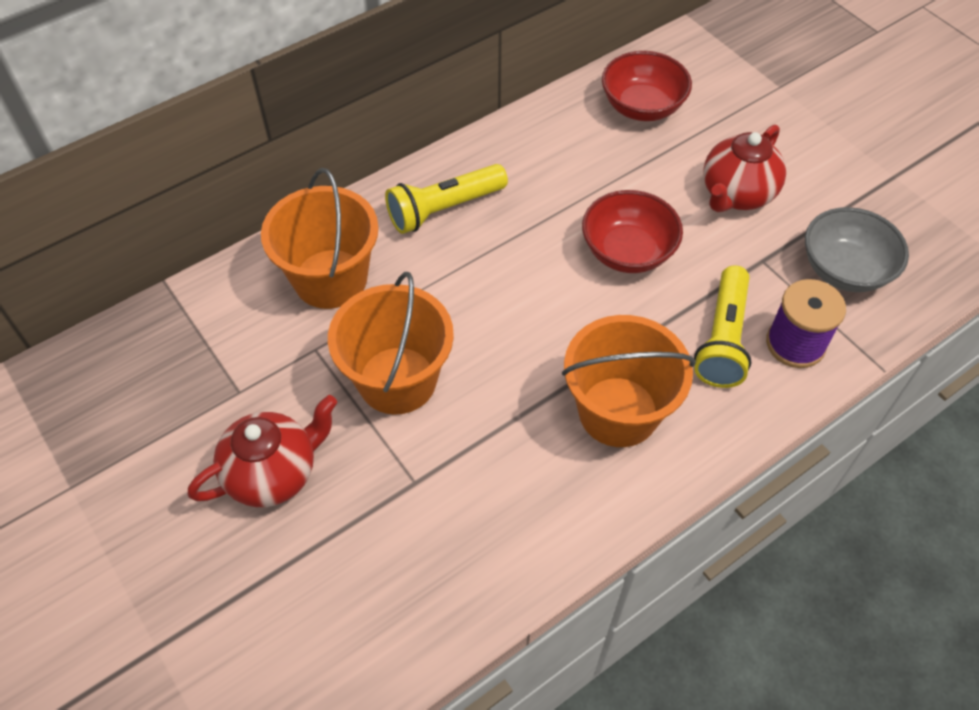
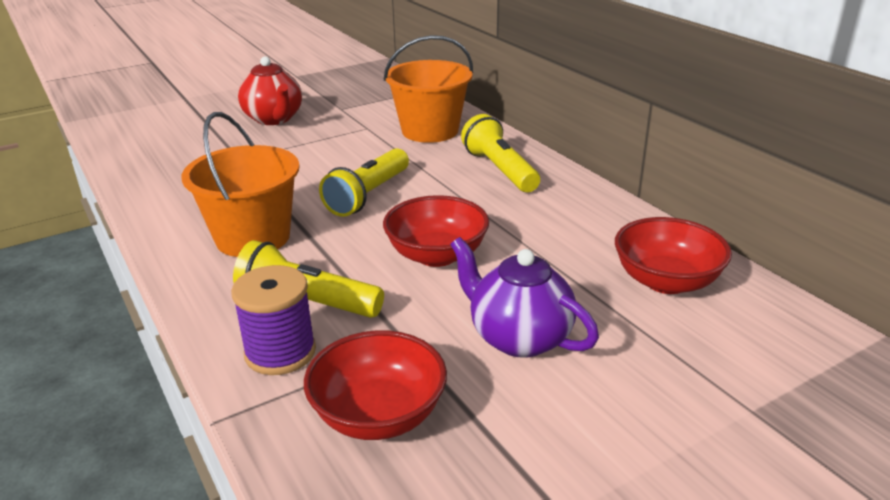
camera: 95 degrees right, 25 degrees down
(397, 380) = (328, 153): orange bucket -> none
(513, 321) = (368, 195): none -> yellow flashlight
(736, 194) = (519, 337): red teapot -> purple teapot
(844, 270) = (378, 415): grey bowl -> red bowl

